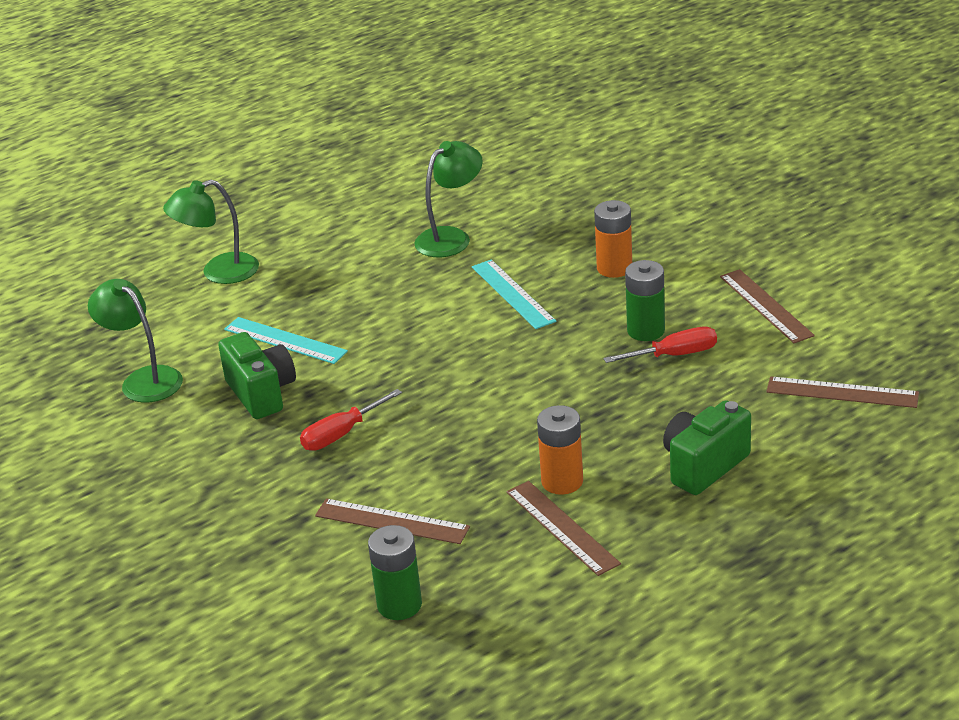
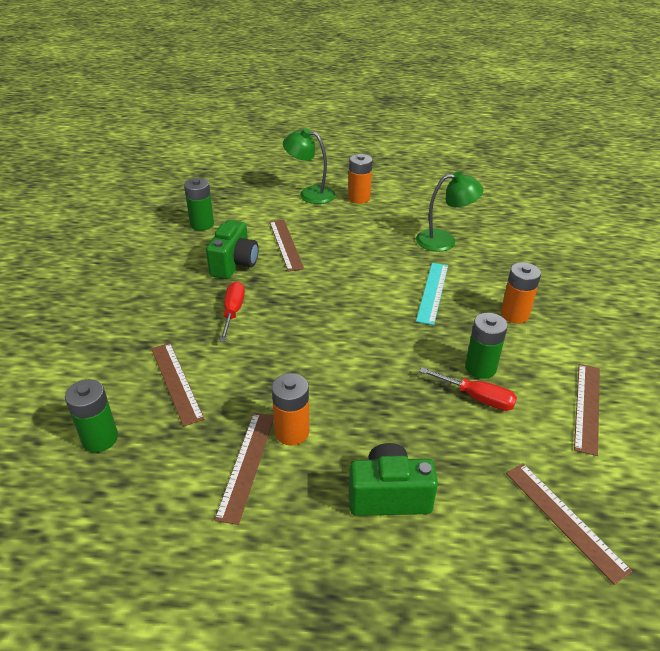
camera: 40 degrees right, 5 degrees up
(144, 379) = (202, 224): green lamp -> green battery
(285, 340) = (285, 244): turquoise ruler -> brown ruler
(286, 245) = (359, 198): none -> orange battery
(341, 434) = (233, 312): red screwdriver -> red screwdriver turned 90 degrees clockwise

